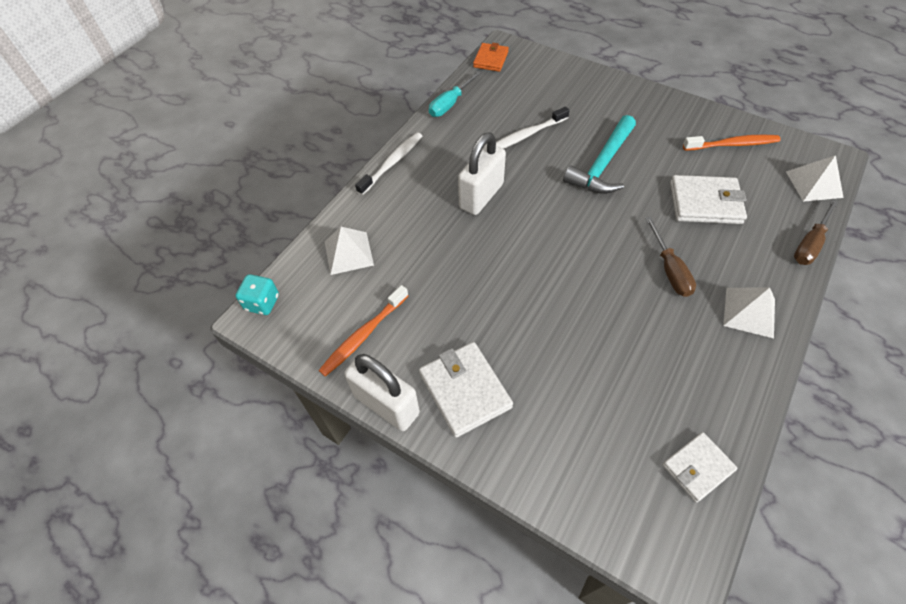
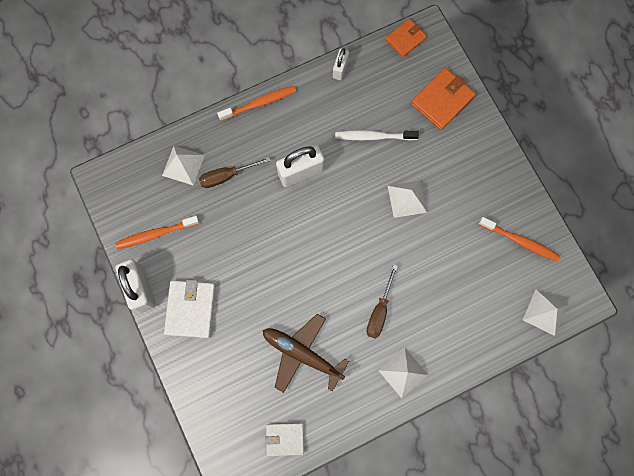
camera: 30 degrees right, 20 degrees up
(262, 303) = (109, 171): turquoise dice -> none
(392, 163) = (259, 103): white toothbrush -> orange toothbrush
(450, 104) = (340, 69): turquoise screwdriver -> white padlock
(562, 83) = (442, 100): none -> orange wallet
(602, 165) = (407, 199): turquoise hammer -> white pyramid
(631, 359) = (302, 354): none -> brown plane
(705, 203) = (451, 277): white wallet -> none
(810, 243) = (492, 353): brown screwdriver -> brown screwdriver (227, 176)

